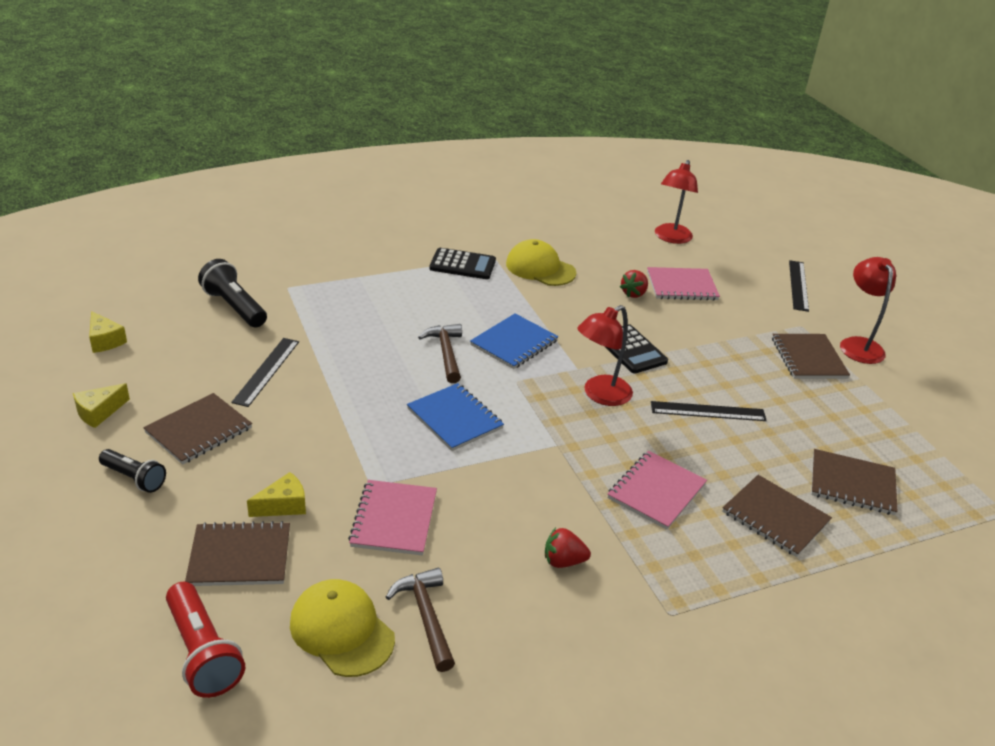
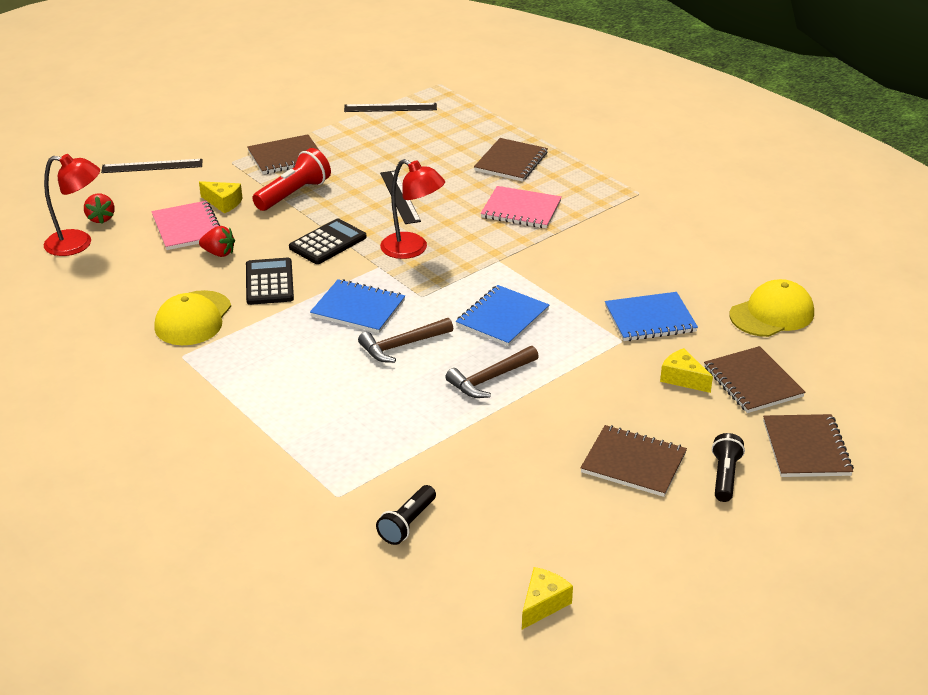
camera: 105 degrees left, 0 degrees up
(99, 412) = (661, 545): yellow cheese -> yellow cheese (223, 203)
(203, 652) = (846, 367): red flashlight -> red flashlight (294, 194)
(234, 307) = (407, 524): black flashlight -> black flashlight, size x0.66
(266, 371) = (512, 453): black ruler -> black ruler (390, 107)
(342, 630) = (772, 314): yellow cap -> yellow cap turned 150 degrees counterclockwise
(394, 519) = (650, 319): pink notebook -> blue notebook
(426, 617) = (728, 283): brown hammer -> brown hammer (490, 379)
(462, 265) = (212, 374): black calculator -> black calculator (269, 282)
(563, 561) = (627, 238): red strawberry -> red strawberry (101, 218)
(852, 484) = (449, 135): brown notebook -> brown notebook (806, 448)
(858, 345) = (248, 135): red lamp -> none

